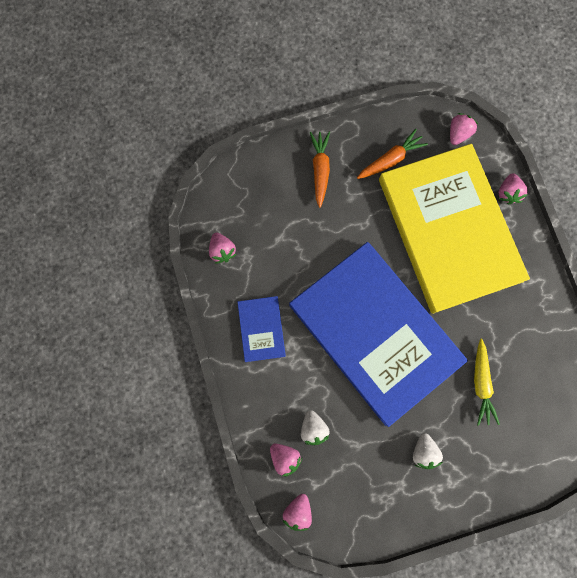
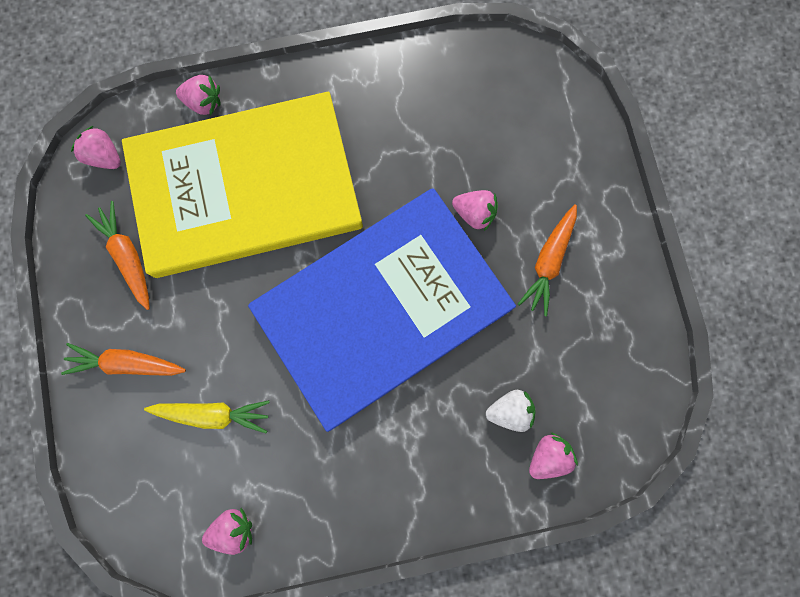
camera: 85 degrees left, 0 degrees up
(261, 329) = (361, 476): blue book -> none
(298, 510) = (621, 444): pink strawberry -> pink strawberry (474, 213)
(423, 451) = (548, 262): white strawberry -> orange carrot
(481, 383) = (464, 176): yellow carrot -> yellow carrot (213, 414)

